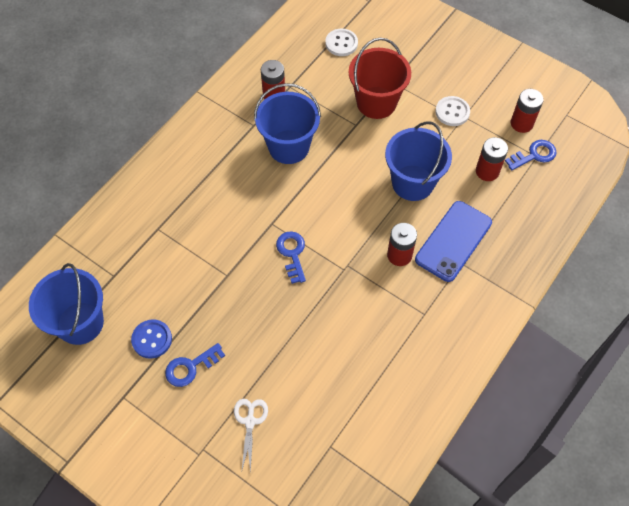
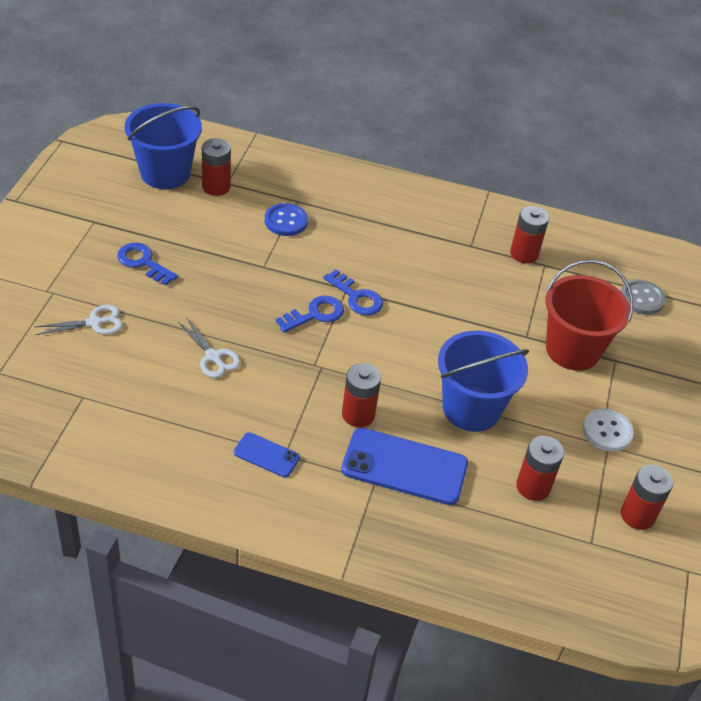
camera: 65 degrees right, 15 degrees down
(115, 286) = (216, 187): none -> red battery
(152, 339) = (165, 227): blue button -> blue button (286, 221)
(288, 147) = (458, 281): blue bucket -> none
(315, 338) = (213, 357): none -> white scissors
(341, 43) = (641, 298): white button -> grey button
(422, 327) = (266, 455): none -> blue phone
(534, 155) = (591, 539): blue key -> blue key (356, 297)

